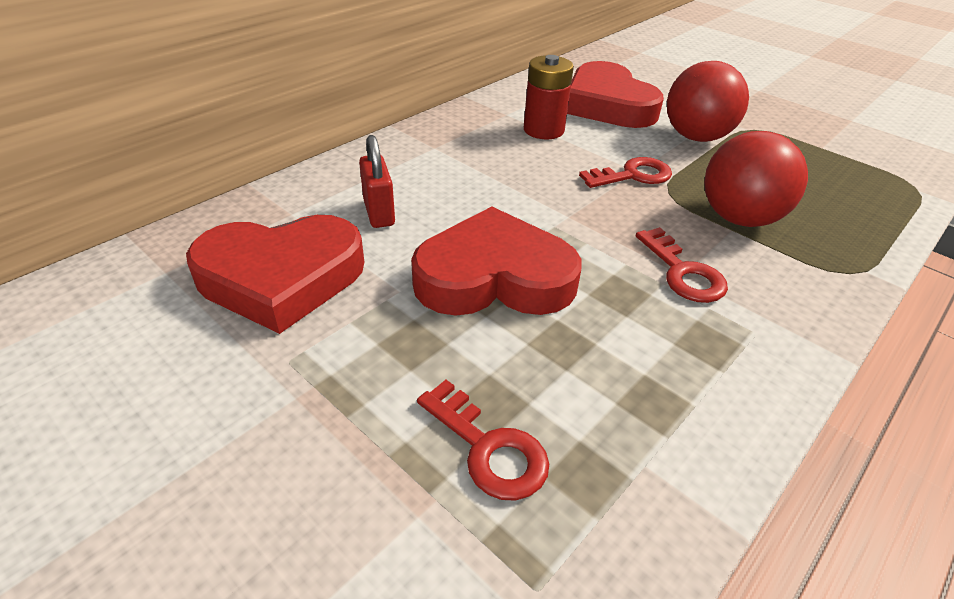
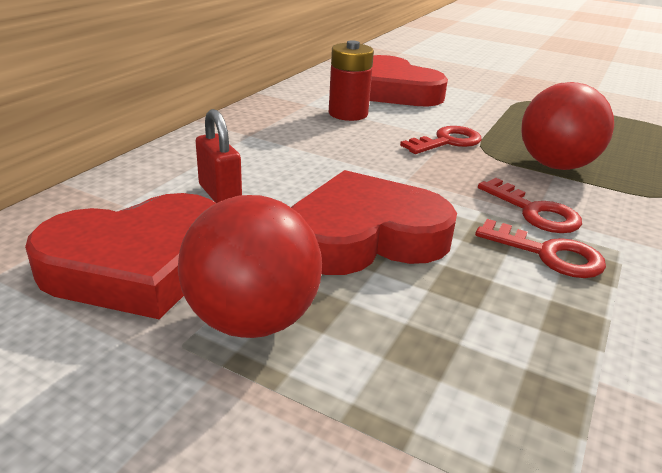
camera: 15 degrees left, 10 degrees down
(488, 448) = (442, 393): red key -> red key (548, 254)
(696, 137) = (483, 109): red ball -> red ball (252, 320)

